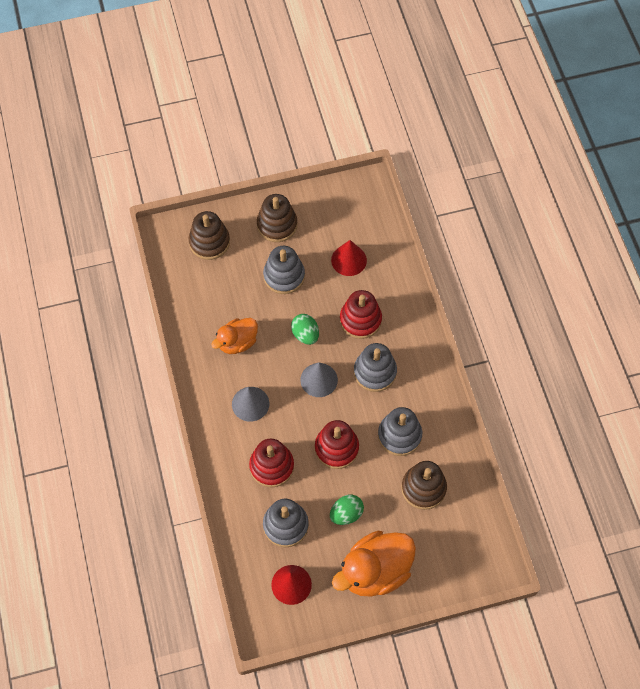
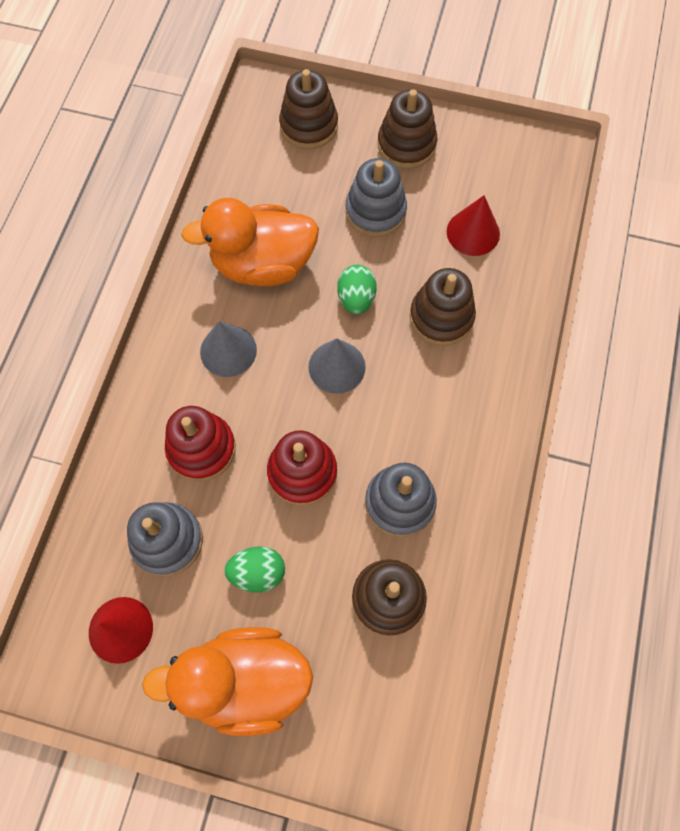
camera: 30 degrees right, 5 degrees up
(237, 342) = (263, 264): orange duck -> orange duck, size x1.63
(360, 320) = (441, 317): red stacking toy -> brown stacking toy
(375, 372) = (418, 396): grey stacking toy -> none

